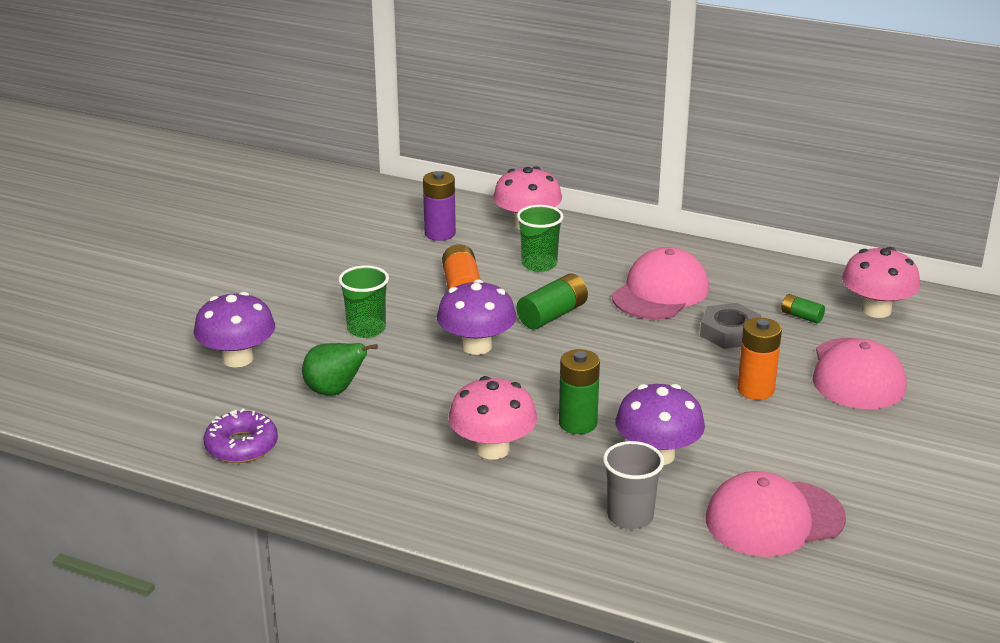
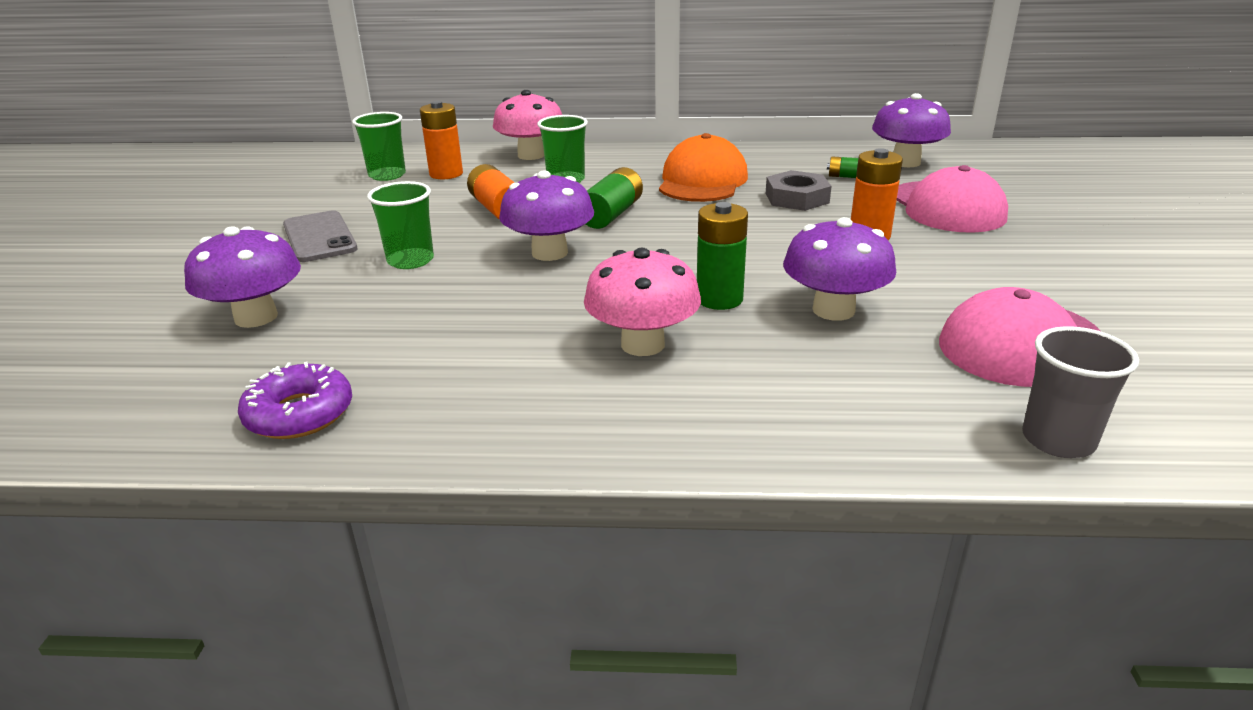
camera: 20 degrees left, 0 degrees up
(308, 288) = (319, 237): none -> grey phone
(334, 391) = (403, 326): green pear -> none
(389, 224) = (387, 175): none -> green cup
(440, 233) = (446, 174): purple battery -> orange battery
(630, 516) = (866, 378): grey cup -> grey cup (1058, 440)
(660, 292) = (702, 181): pink cap -> orange cap
(876, 310) = (905, 162): pink mushroom -> purple mushroom

